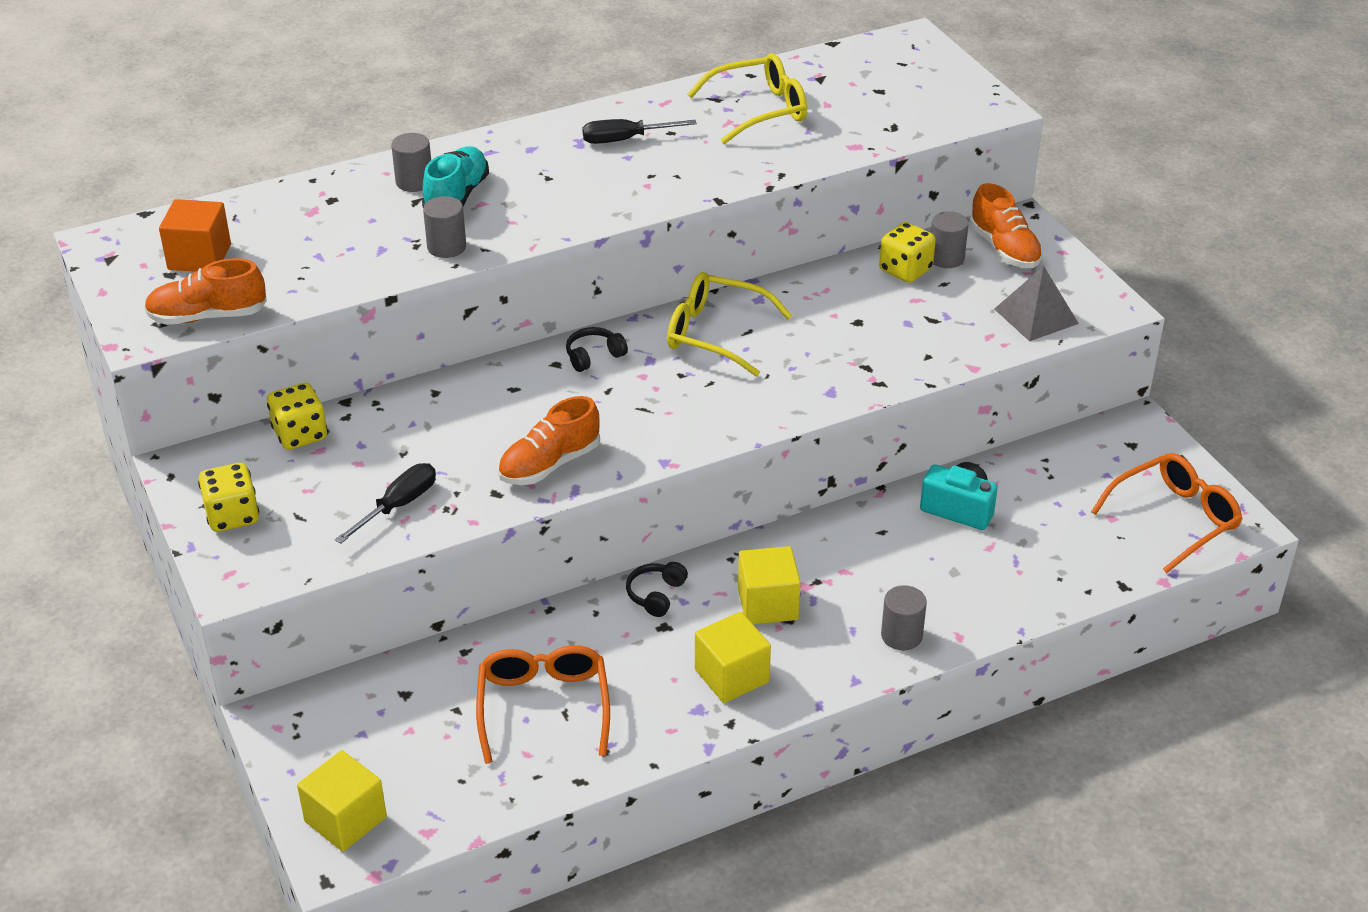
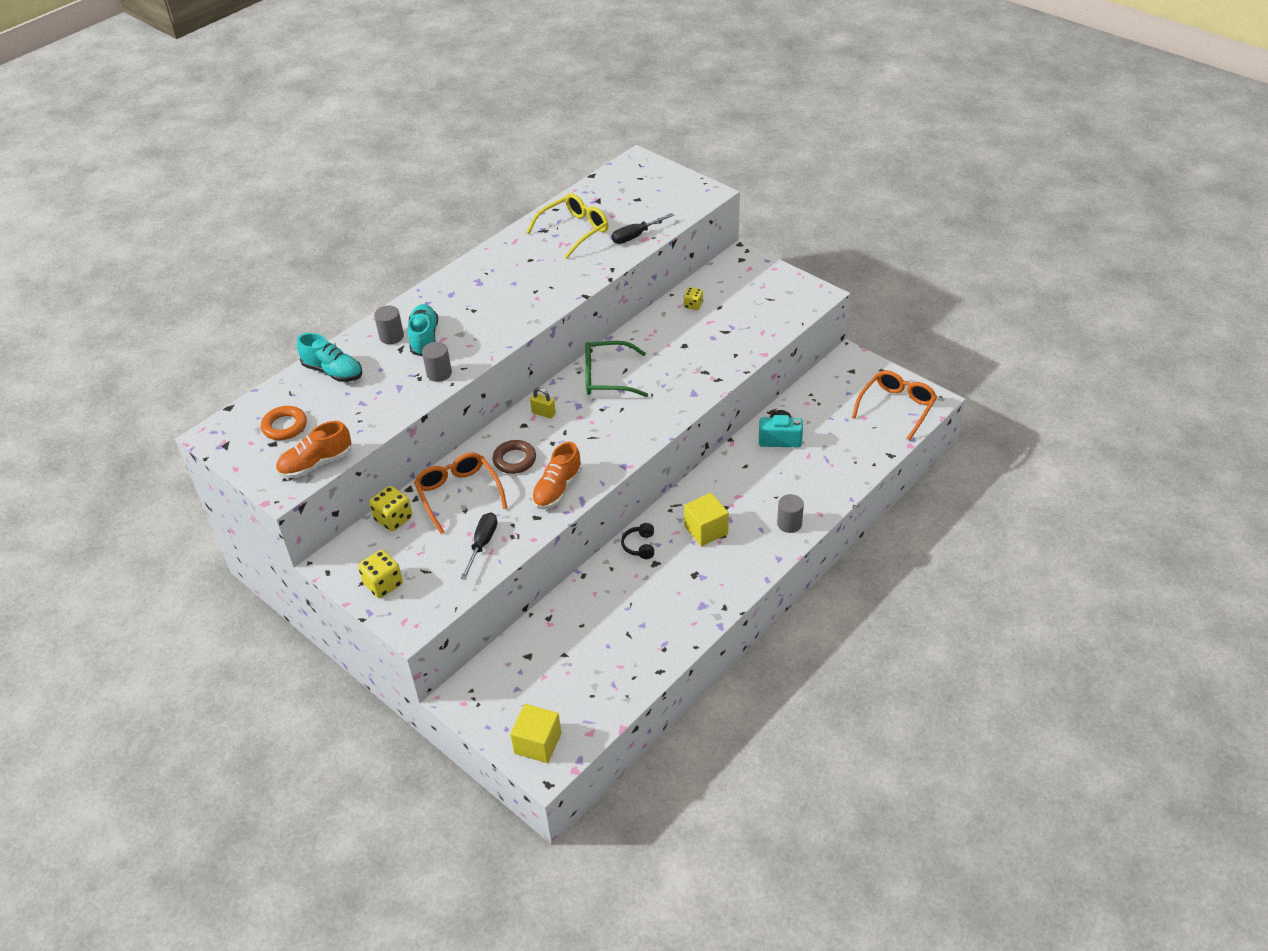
camera: 20 degrees left, 5 degrees up
(199, 257) = (285, 426): orange cube -> orange ring
(307, 205) = (333, 371): none -> turquoise shoe
(514, 407) = (514, 460): none -> brown ring
(543, 707) = (614, 635): orange glasses -> orange glasses (458, 494)
(594, 356) = (543, 413): black headphones -> yellow padlock
(625, 140) = (505, 272): black screwdriver -> black screwdriver (636, 236)
(715, 334) = (607, 377): yellow glasses -> green glasses
(731, 676) = (709, 579): yellow cube -> none
(905, 270) = (693, 305): yellow dice -> yellow dice, size x0.64
(946, 258) = (712, 291): grey cylinder -> none
(1004, 249) = (741, 276): orange shoe -> none
(1036, 316) = (781, 312): grey pyramid -> none

